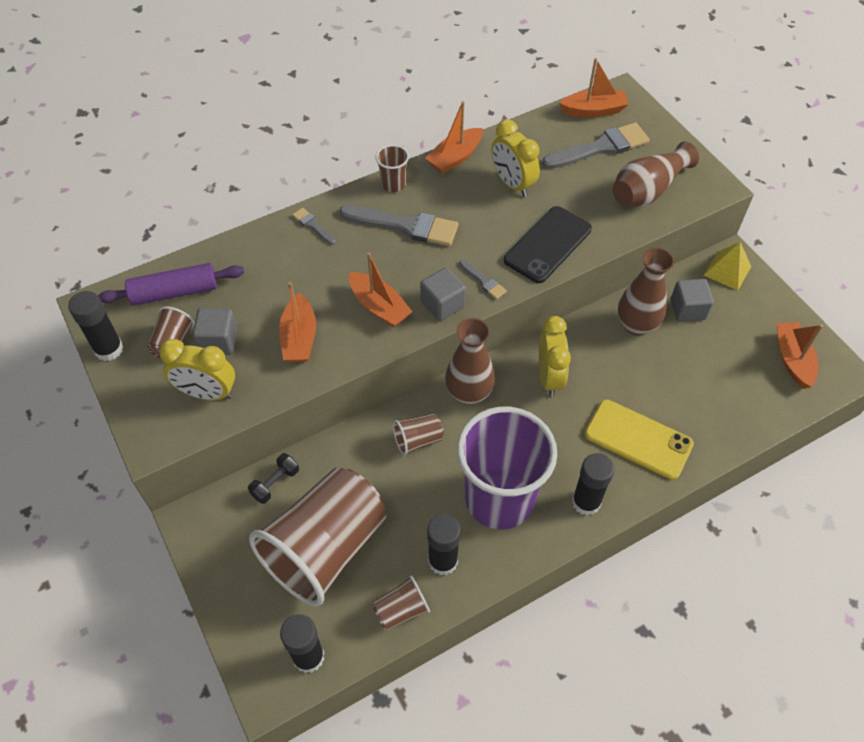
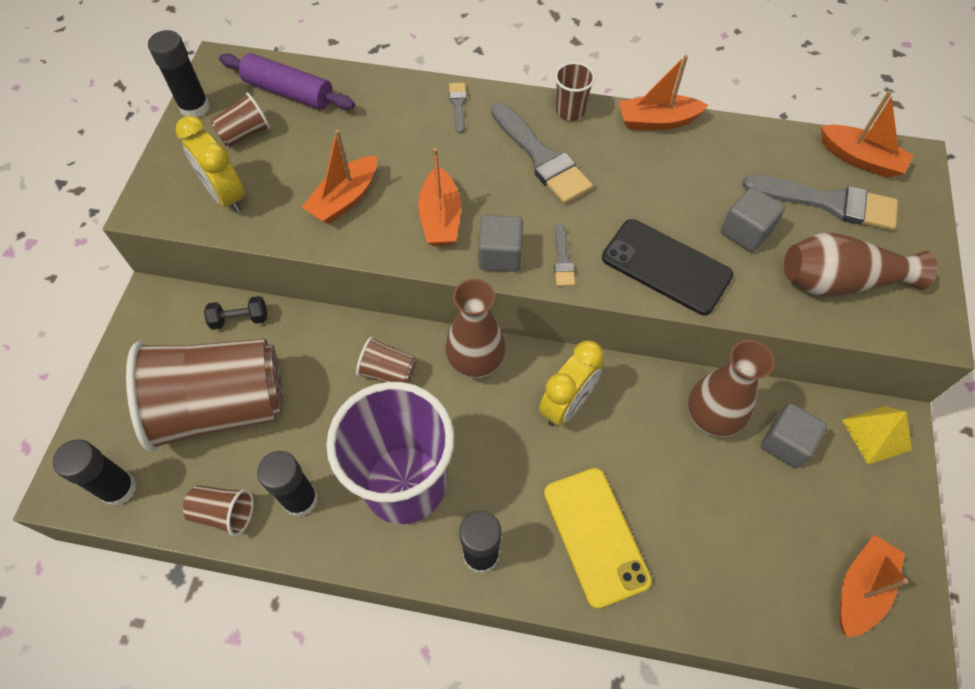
camera: 40 degrees right, 5 degrees up
(219, 341) = (279, 157): grey cube -> grey cube (745, 232)
(512, 184) = (690, 182): yellow clock -> none
(548, 245) = (666, 267): black phone -> black phone turned 45 degrees clockwise

